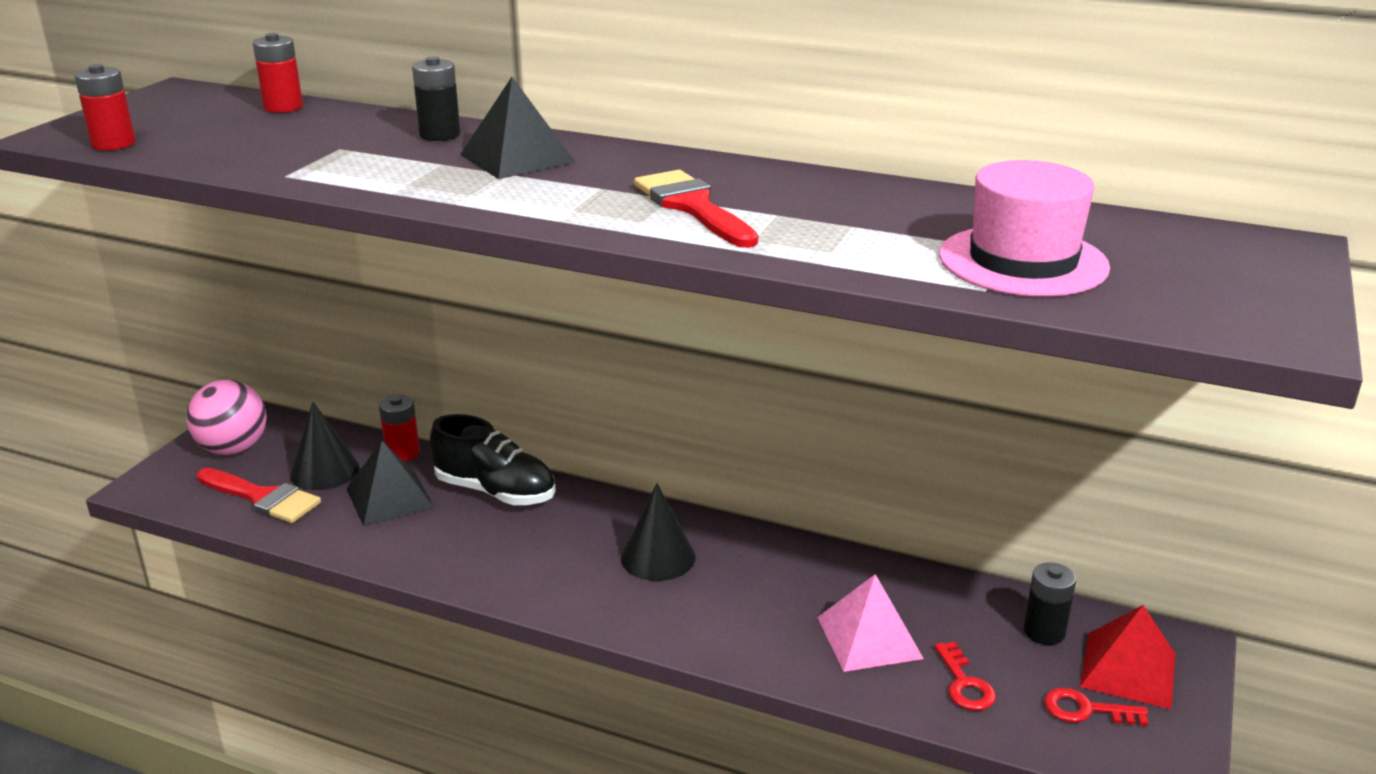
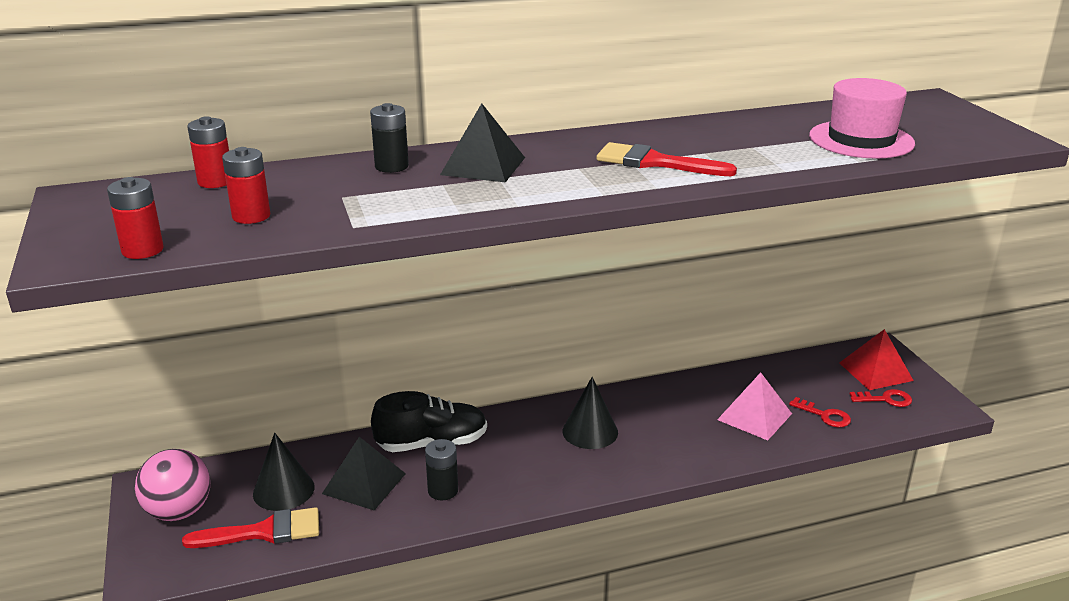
camera: 40 degrees left, 0 degrees up
(402, 453) = (325, 450): red battery -> red battery (251, 216)
(1044, 632) = (821, 372): black battery -> black battery (443, 490)
(1086, 710) = (885, 399): red key -> red key turned 150 degrees counterclockwise

